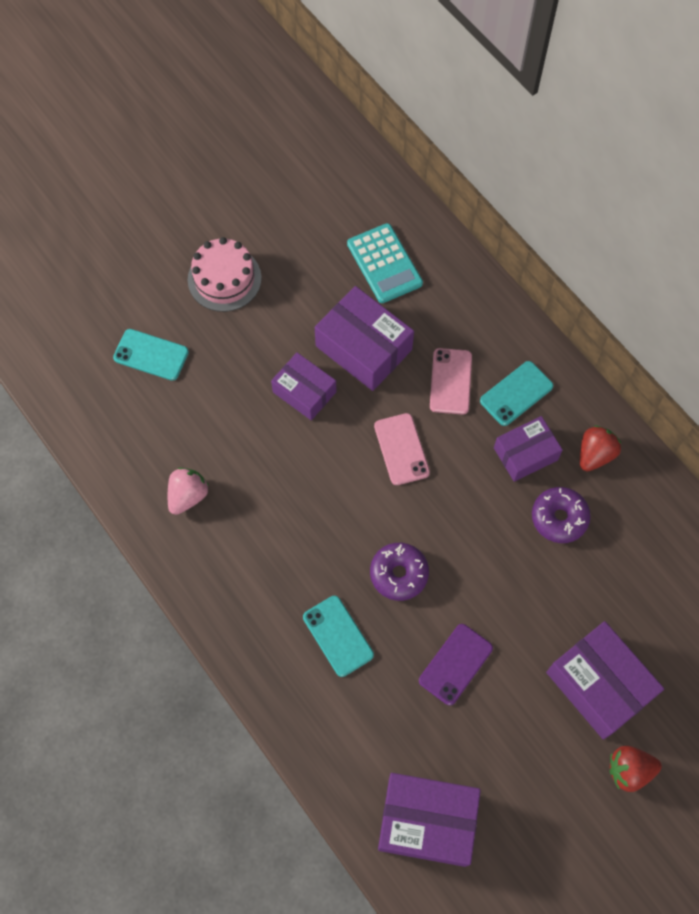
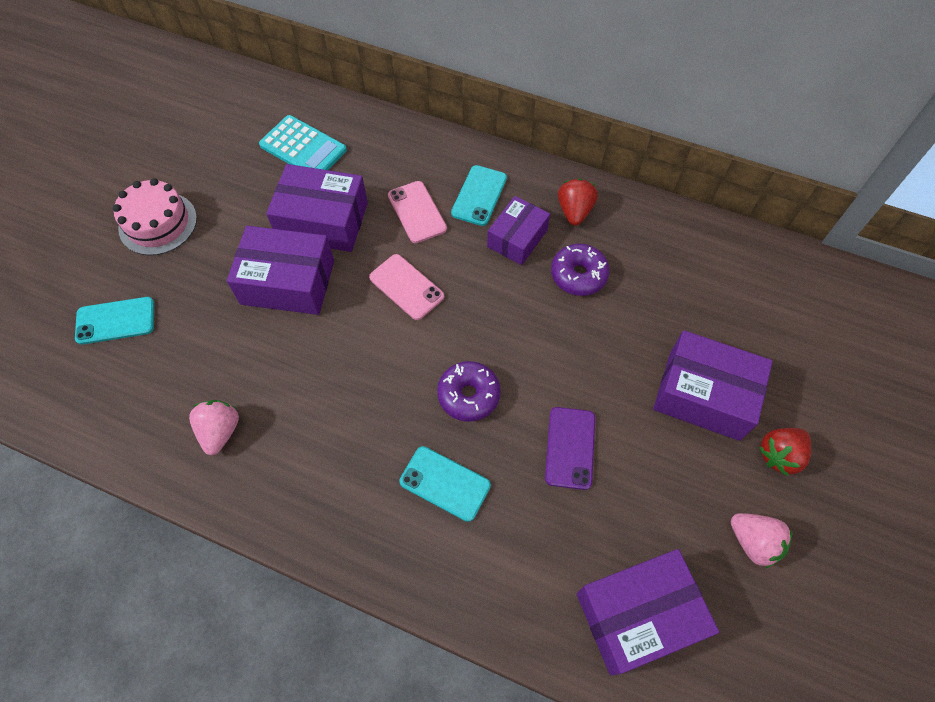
camera: 30 degrees left, 5 degrees down
(304, 392) = (288, 282): purple box -> purple box, size x1.54
(556, 823) = (753, 542): none -> pink strawberry

